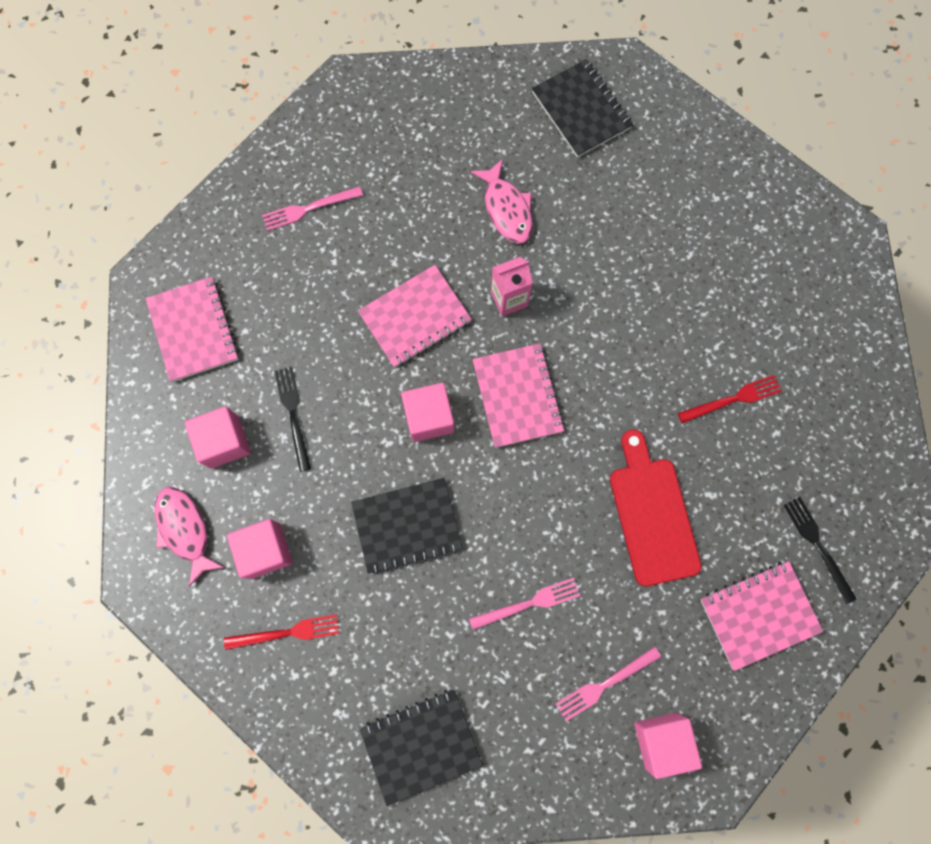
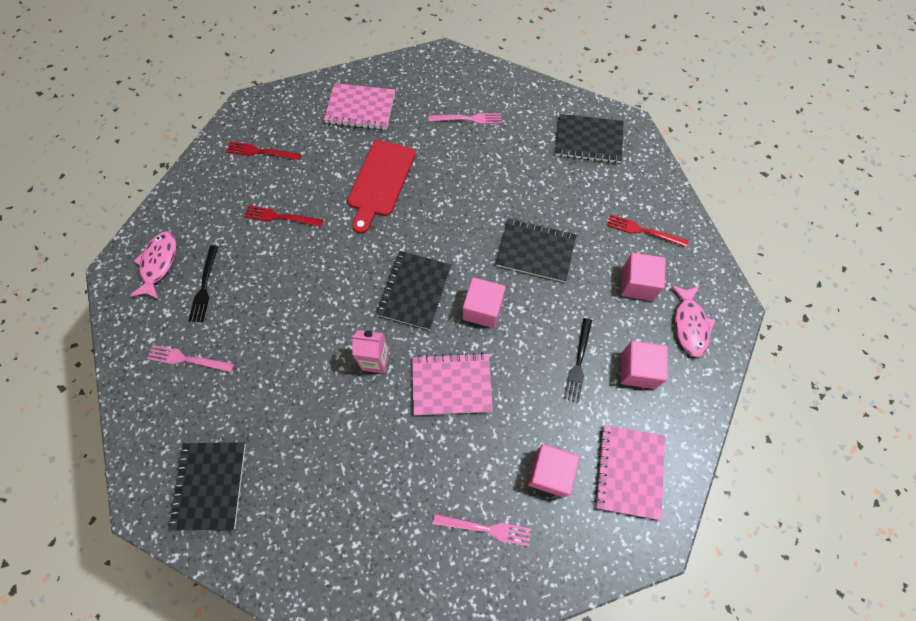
camera: 150 degrees left, 10 degrees down
(506, 209) = (329, 432): pink fish -> pink fish (158, 263)
(517, 396) = (414, 291): pink notebook -> black notebook
(528, 603) = (485, 174): pink fork -> pink fork (188, 359)
(661, 740) = (455, 83): pink cube -> pink cube (550, 473)
(818, 546) = (301, 122): black fork -> black fork (204, 286)
(829, 471) = (261, 152): none -> red fork

